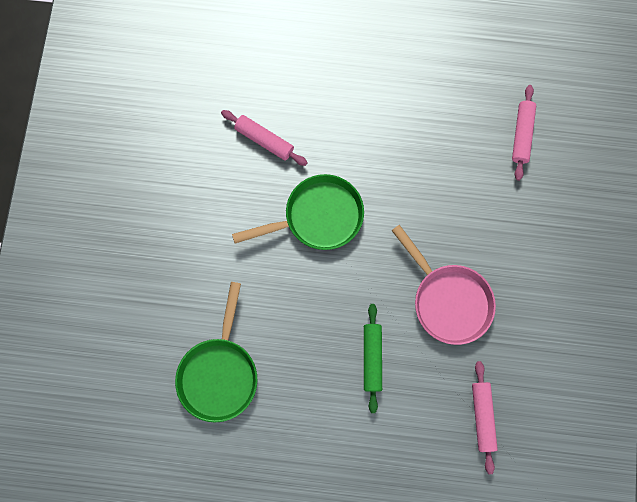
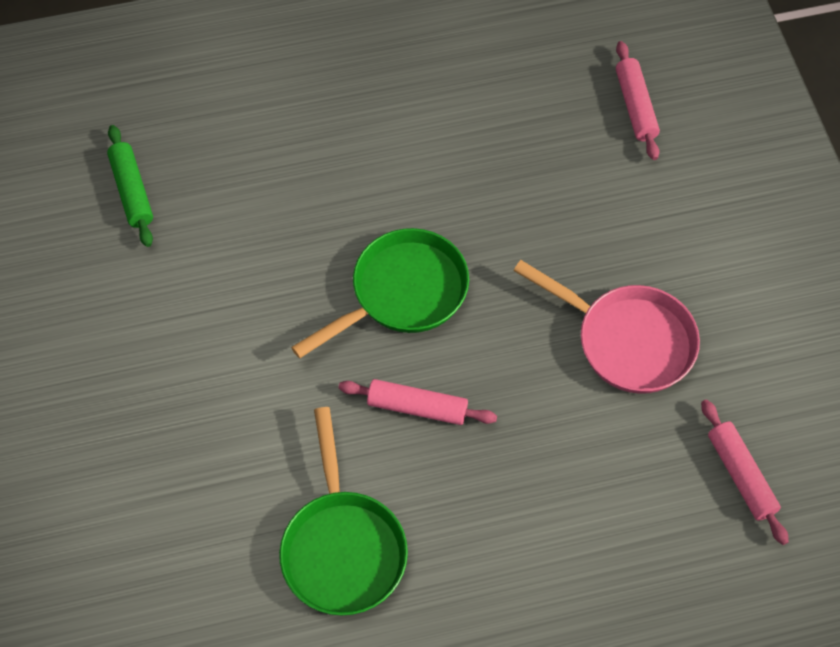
camera: 20 degrees left, 15 degrees down
(264, 140) = (288, 220): pink rolling pin -> pink rolling pin (417, 407)
(372, 358) = (555, 451): green rolling pin -> green rolling pin (132, 191)

